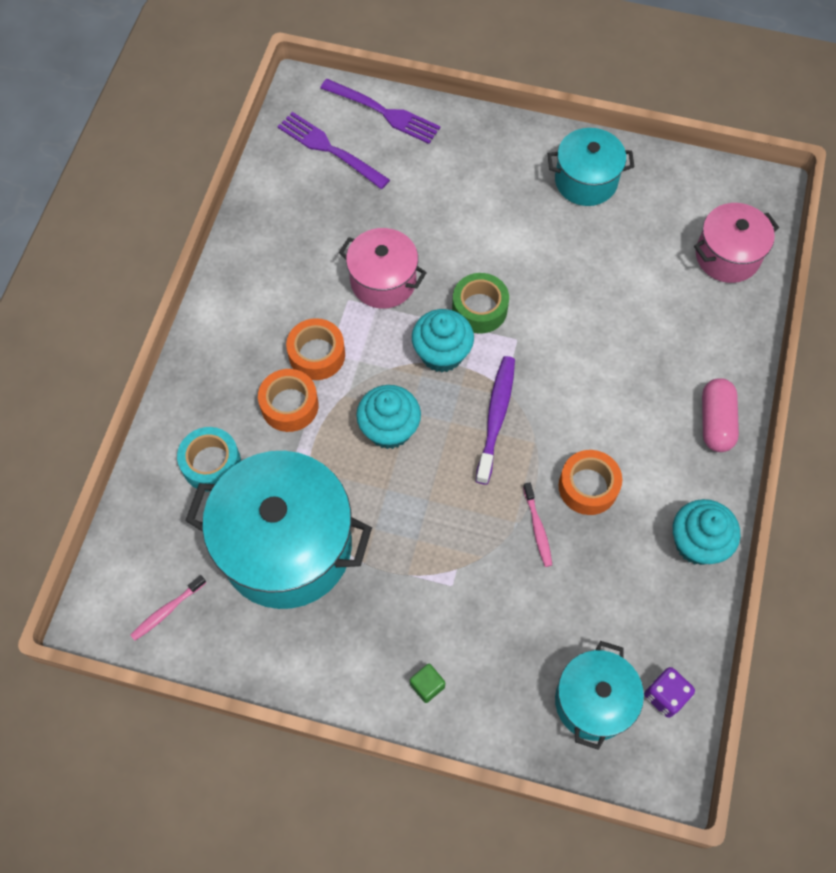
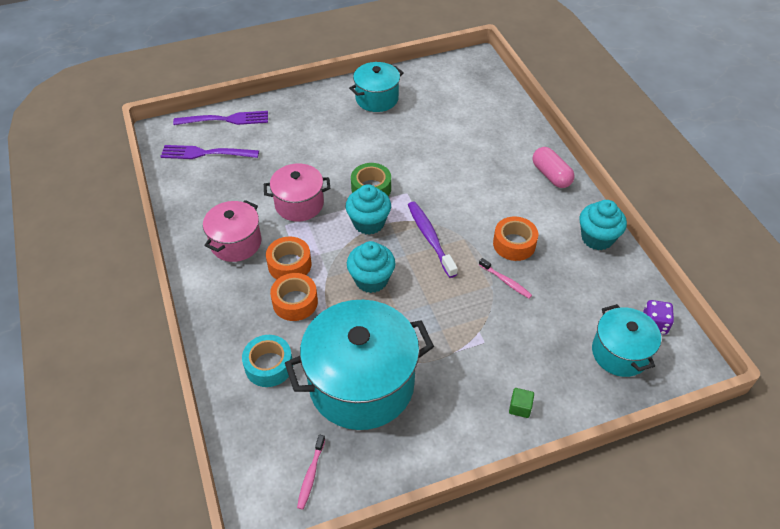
camera: 35 degrees left, 15 degrees down
(727, 256) = (484, 97): pink pot -> pink pot (236, 243)

